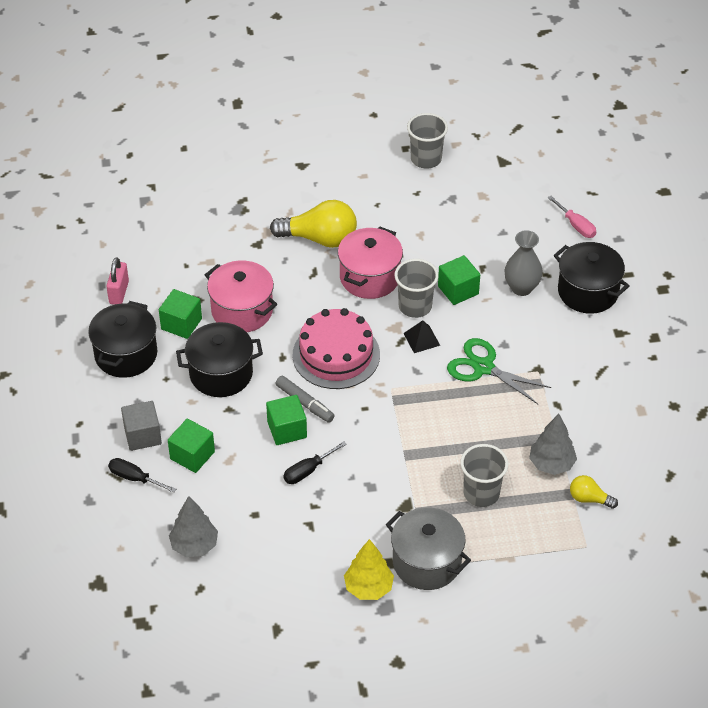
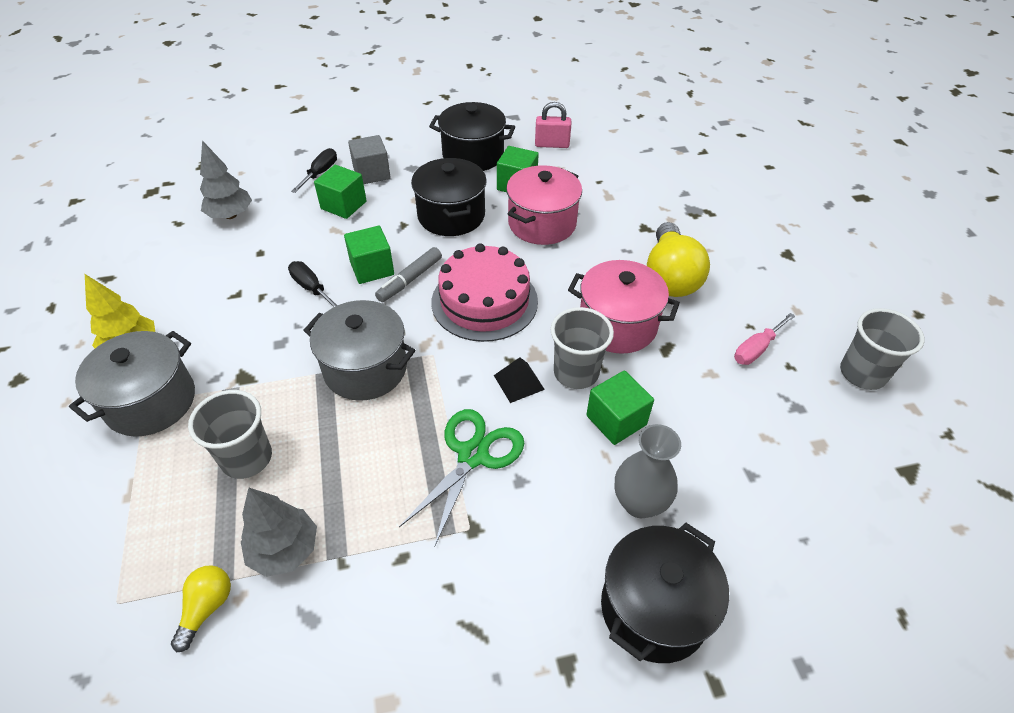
camera: 85 degrees right, 0 degrees up
(402, 429) = (365, 369): none -> grey pot
(576, 226) = (807, 588): pink screwdriver -> pink screwdriver (756, 349)

